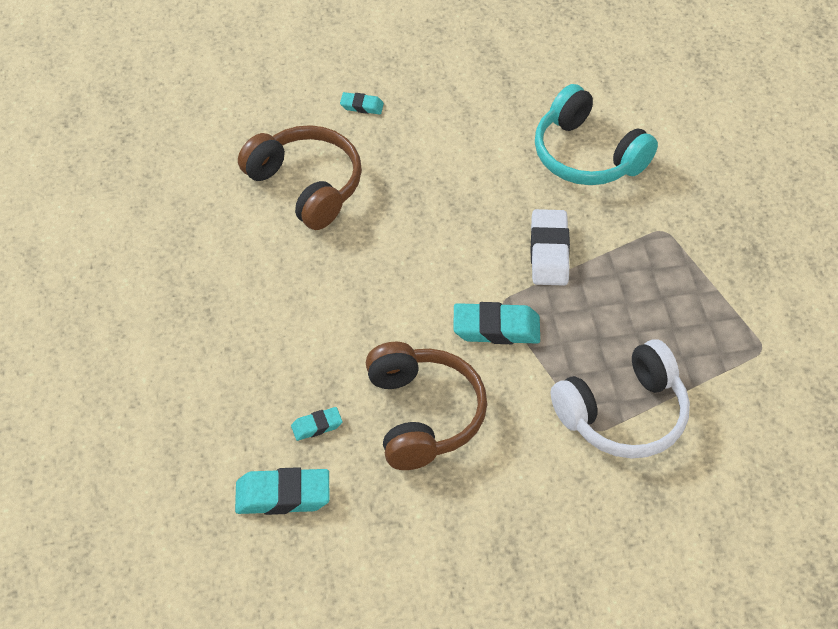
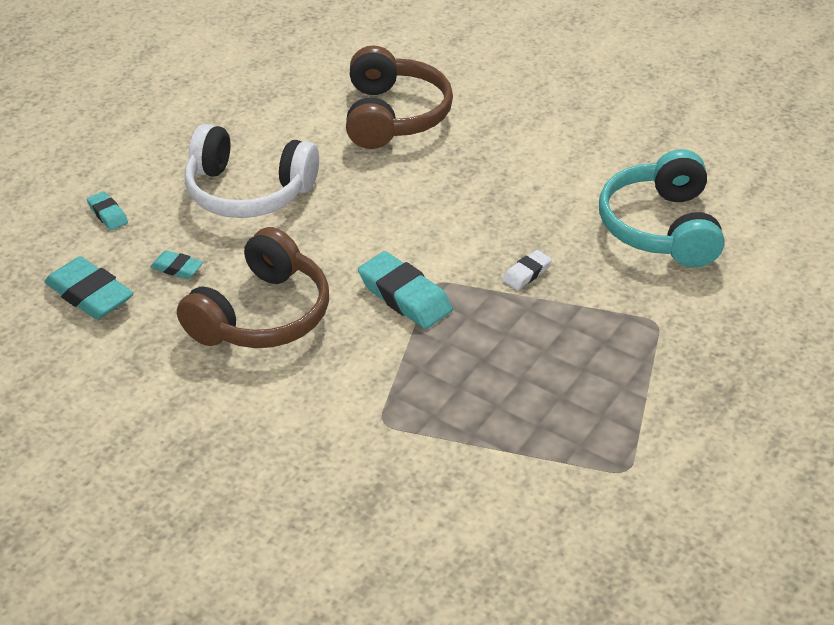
camera: 45 degrees right, 10 degrees down
(362, 106) = (511, 90): turquoise eraser -> turquoise eraser (108, 214)
(549, 252) = (526, 273): white eraser -> white eraser, size x0.54
(623, 415) = (423, 429): white headphones -> white headphones (248, 191)

